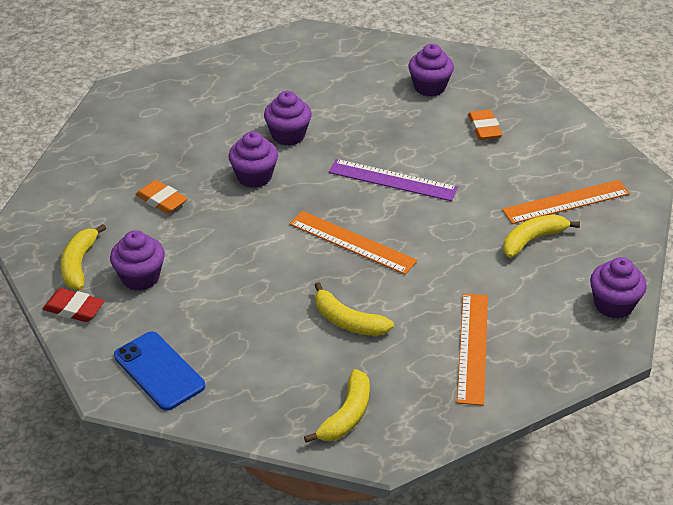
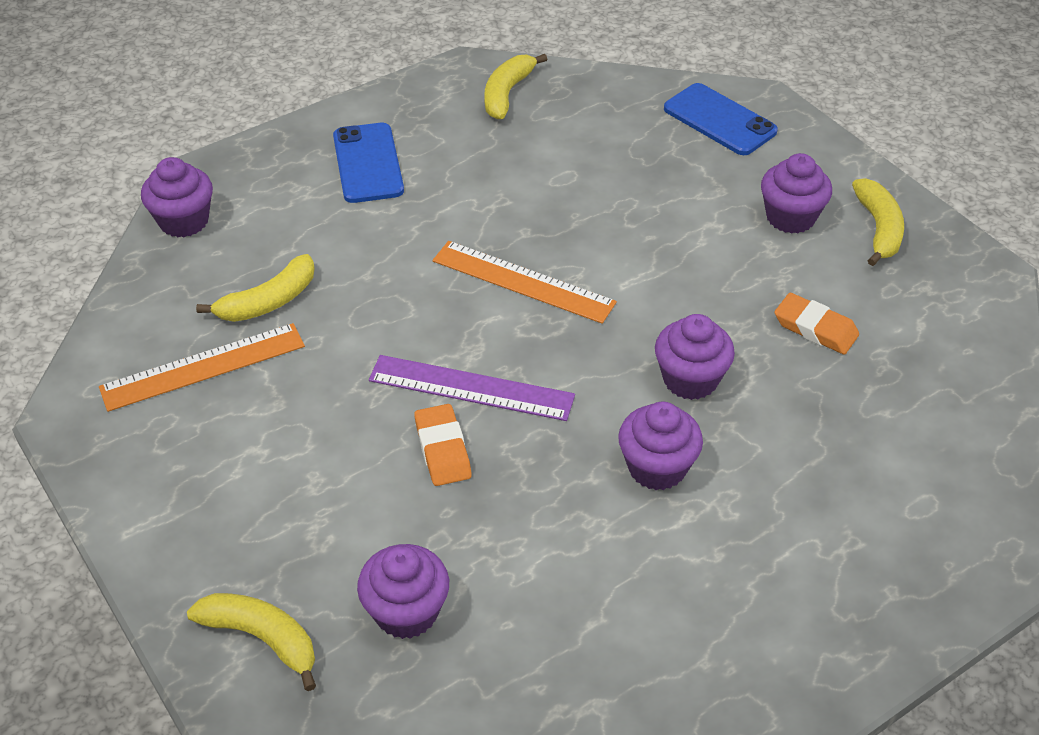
camera: 175 degrees right, 5 degrees up
(74, 309) = (852, 176): red eraser -> none
(348, 321) = (516, 182): yellow banana -> yellow banana (262, 638)
(472, 347) = (368, 163): orange ruler -> blue phone
(484, 128) = (310, 509): orange eraser -> orange eraser (442, 449)

